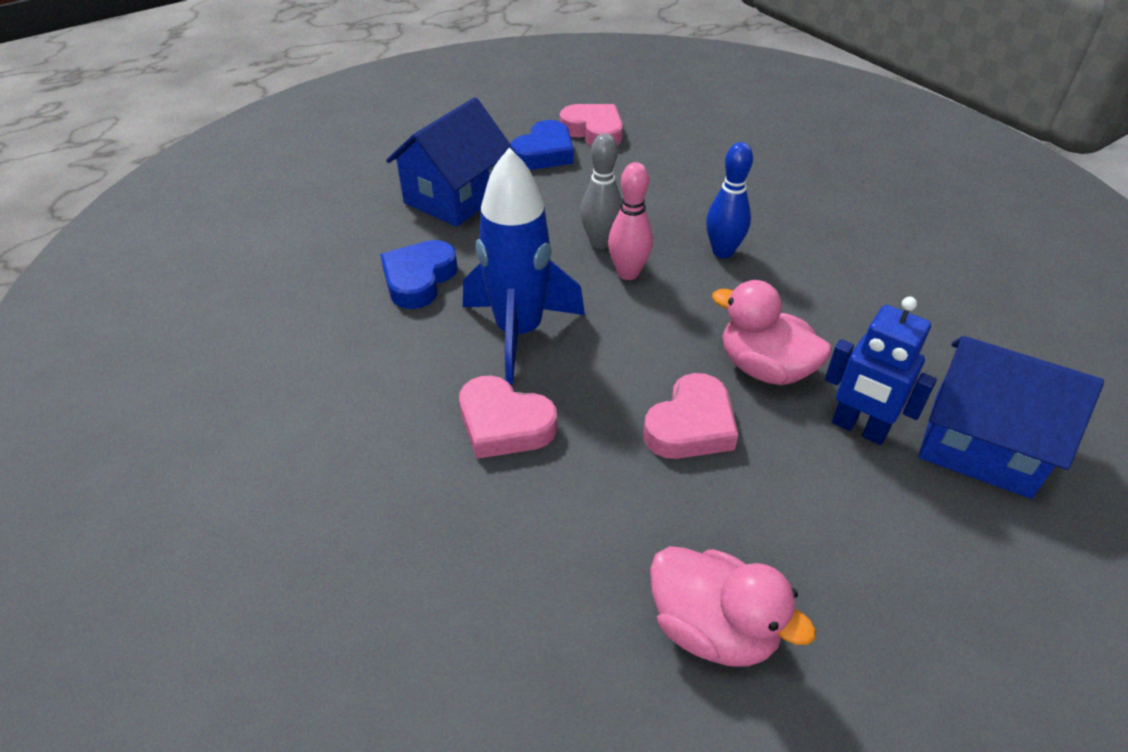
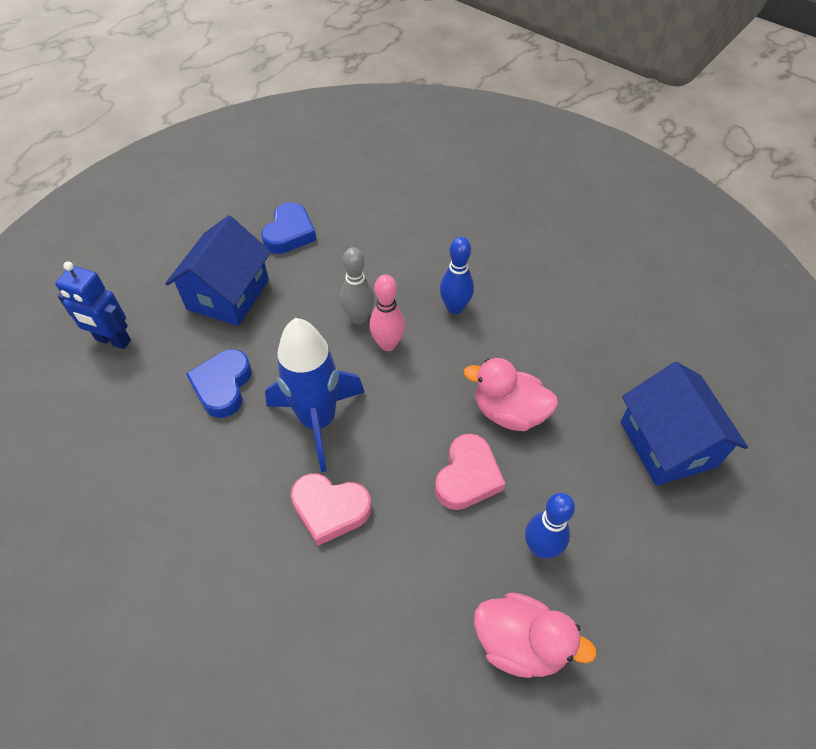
camera: 15 degrees left, 10 degrees up
(593, 131) = (324, 202): pink heart -> none
(770, 524) = (540, 548): none -> blue bowling pin
(859, 428) = (584, 450): blue robot -> blue robot (113, 340)
(981, 444) = (667, 444): blue house -> blue house turned 60 degrees clockwise

